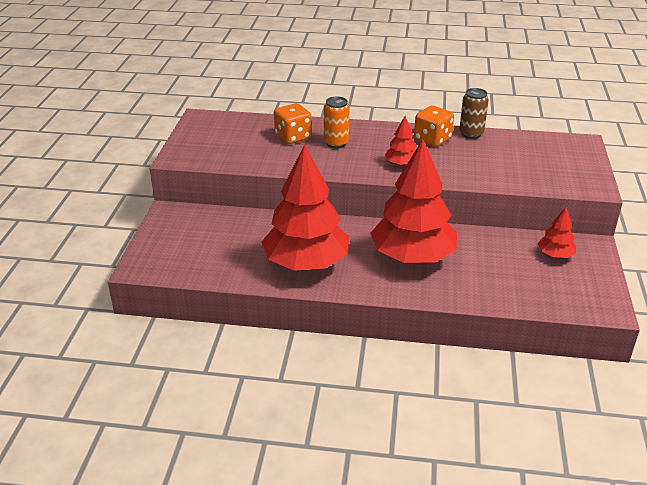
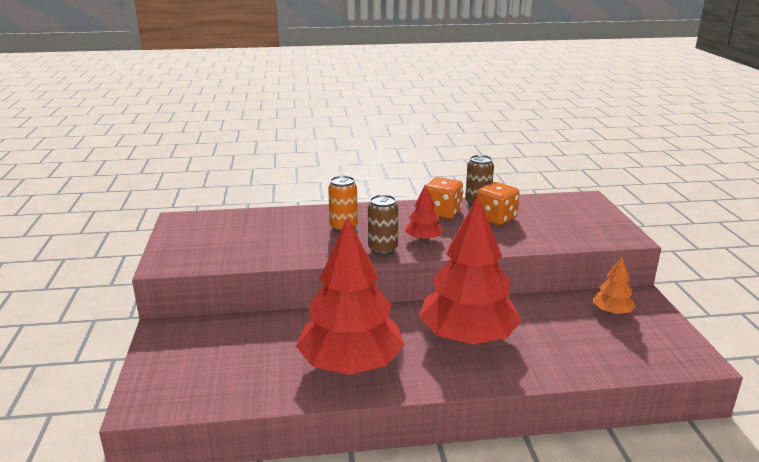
camera: 15 degrees left, 10 degrees down
(293, 137) = (293, 227): orange dice -> orange dice (496, 218)
(361, 169) = (383, 250): none -> brown can
(555, 255) = (611, 312): red tree -> orange tree

